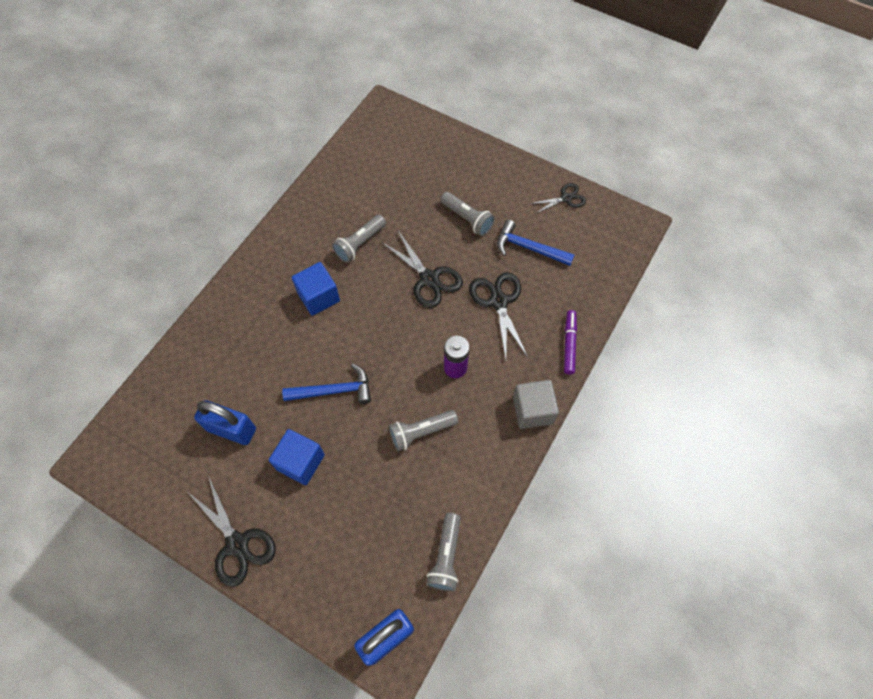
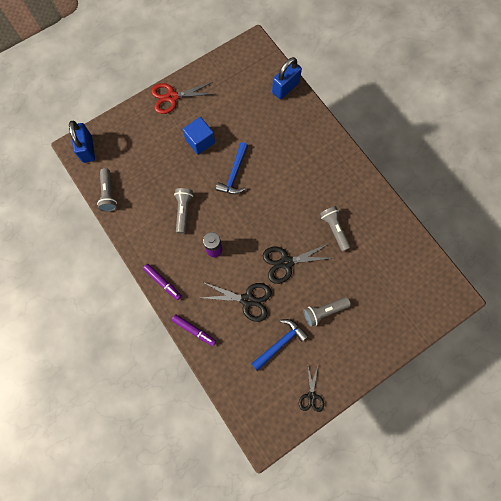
camera: 115 degrees right, 10 degrees up
(231, 429) = (238, 113): blue padlock -> blue padlock (285, 88)
(237, 544) = (172, 97): black scissors -> red scissors
(318, 297) = (304, 188): blue cube -> none
(446, 556) = (108, 194): grey flashlight -> grey flashlight turned 135 degrees counterclockwise
(532, 410) = (163, 282): grey cube -> purple marker

